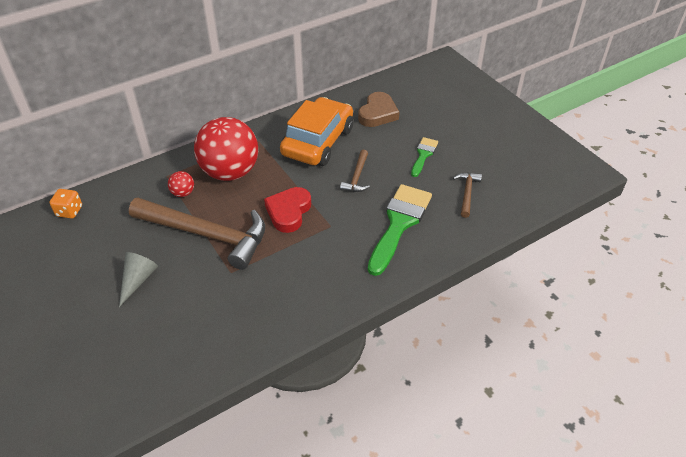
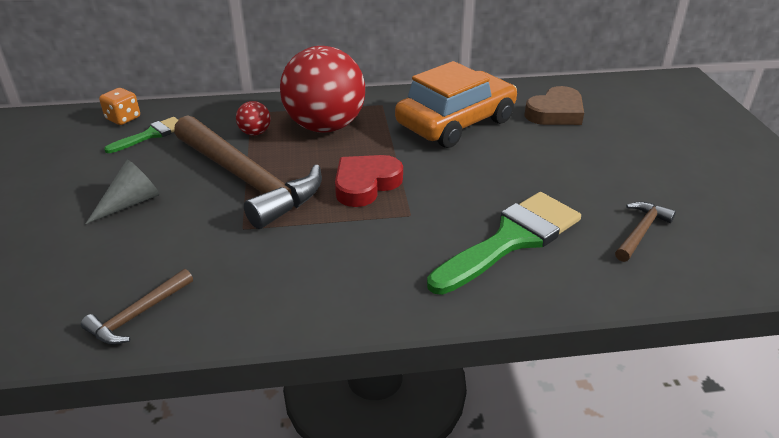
camera: 25 degrees right, 10 degrees down
(357, 177) = (484, 171): brown hammer -> brown hammer (138, 315)
(423, 155) = (596, 170): green brush -> green brush (151, 135)

